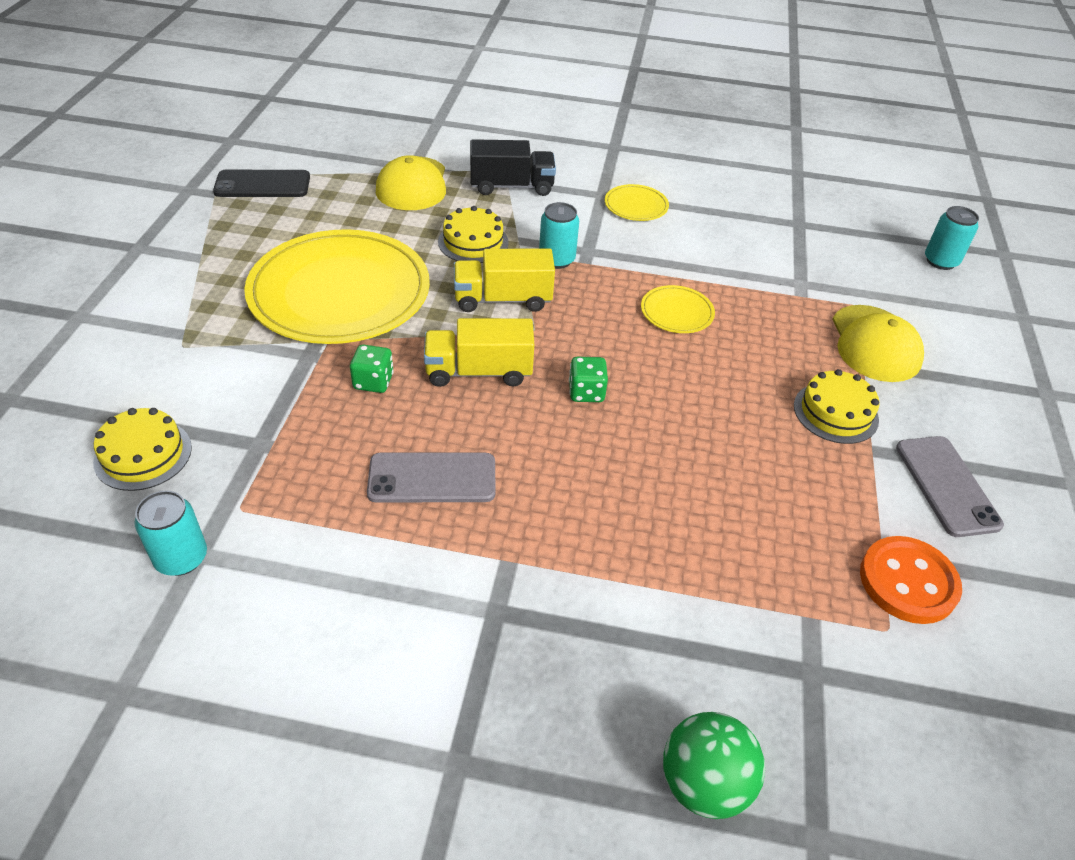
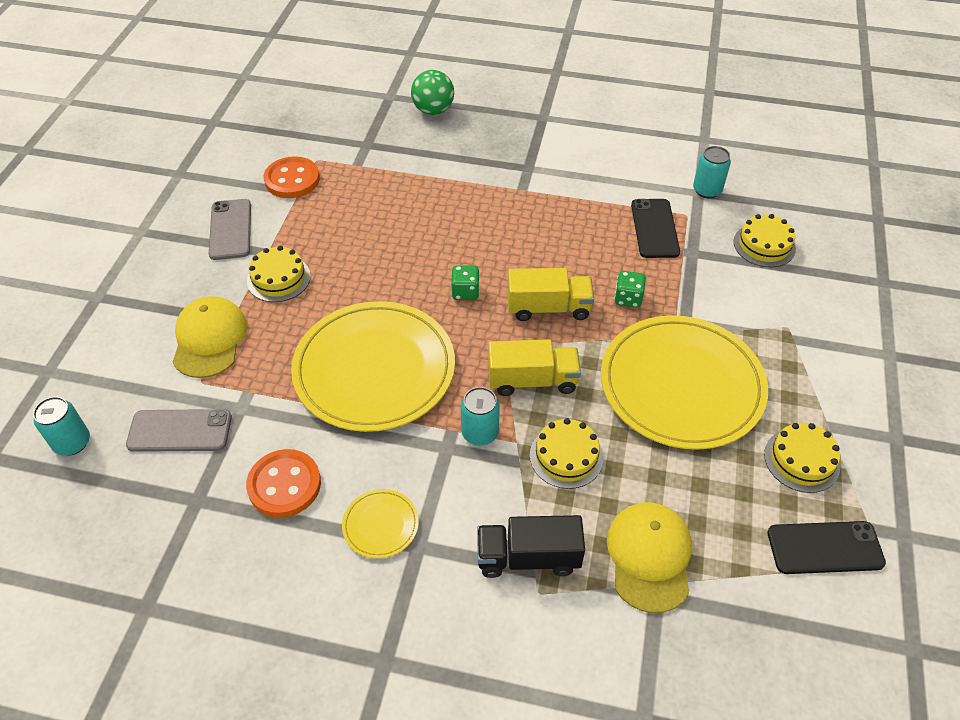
camera: 175 degrees left, 5 degrees up
(246, 234) = (801, 460): none -> yellow cake
(301, 483) = (655, 228): none -> black phone
(432, 478) = (572, 232): grey phone -> grey phone (180, 431)
(677, 312) = (374, 369): yellow plate -> yellow plate, size x2.41
(728, 230) = (284, 485): none -> orange button

